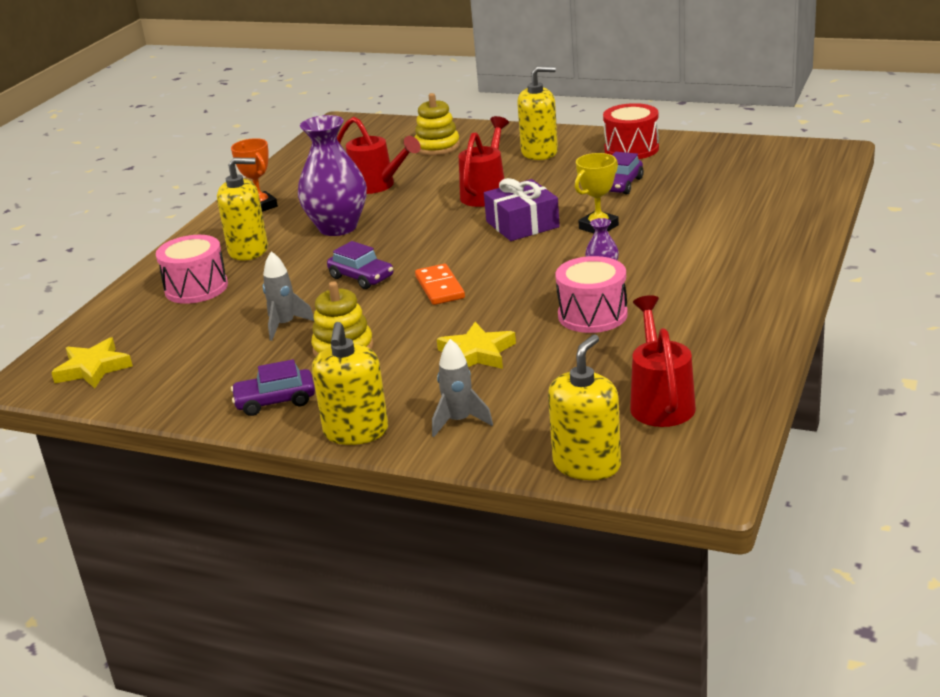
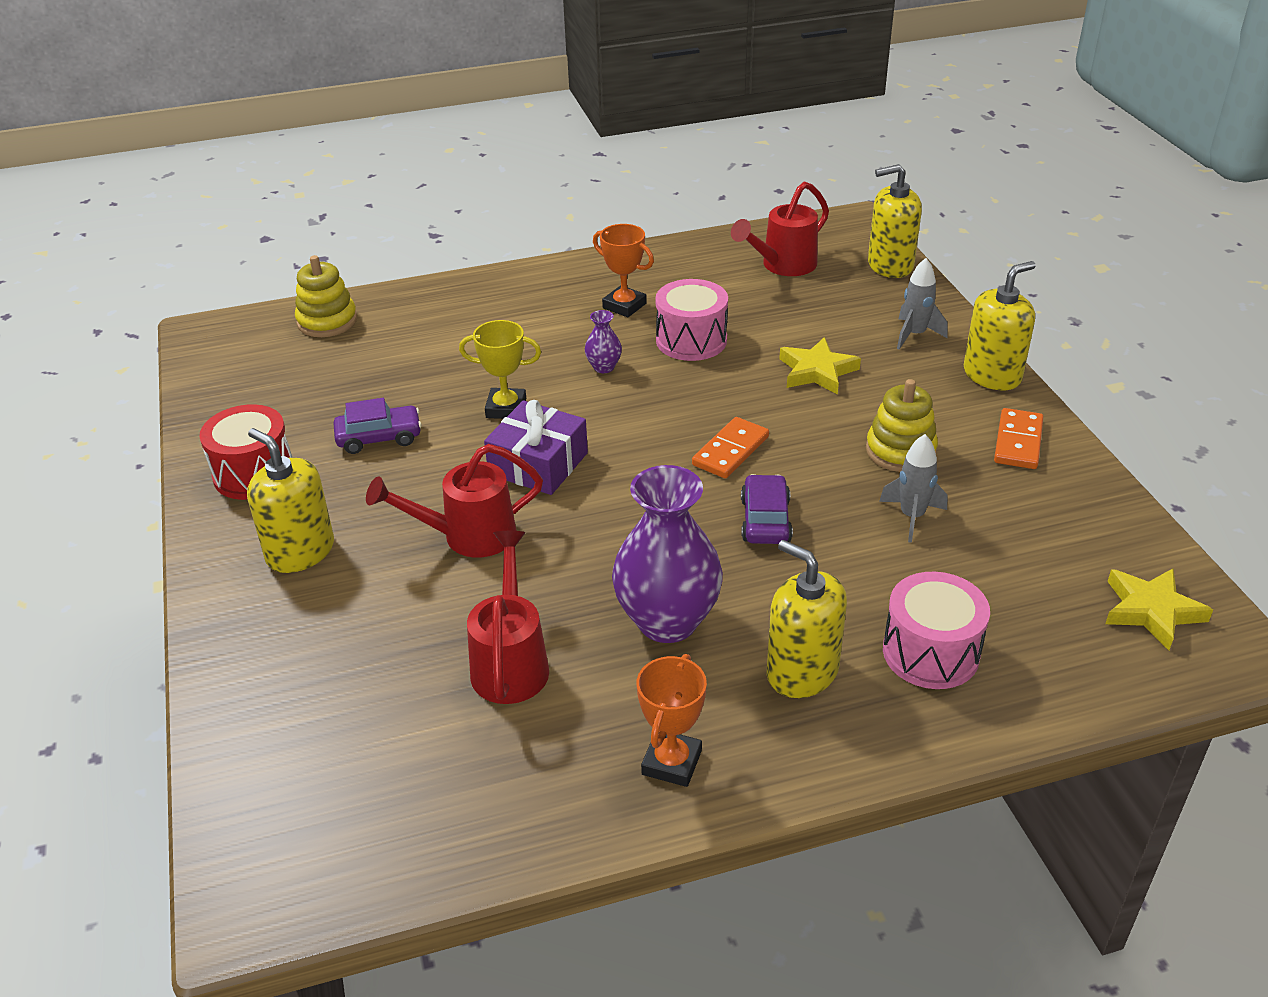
camera: 130 degrees left, 10 degrees up
(275, 401) = (1018, 442): purple car -> orange domino
(437, 147) = (323, 678): yellow stacking toy -> yellow stacking toy (327, 321)
(683, 302) = (624, 306): none -> orange trophy

